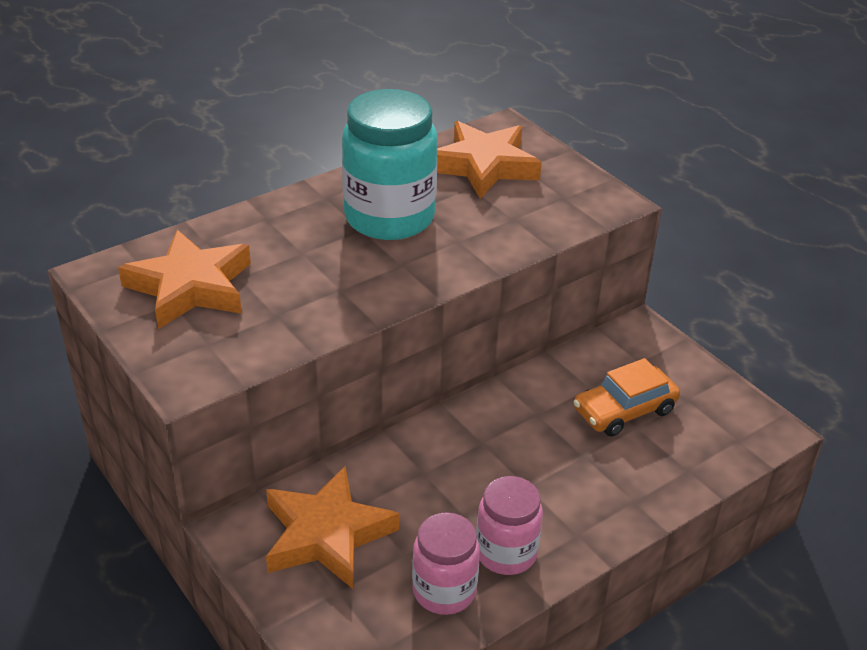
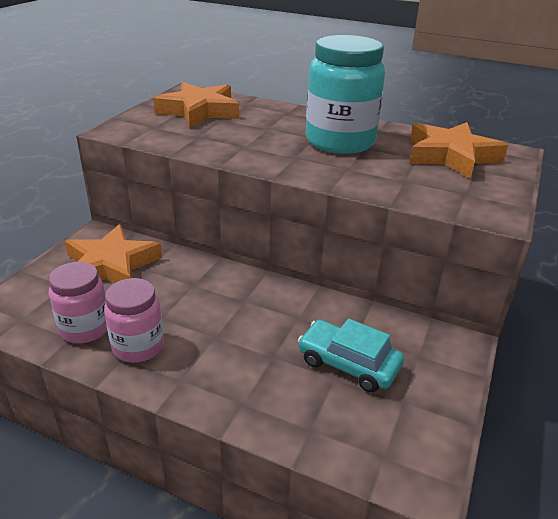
camera: 60 degrees right, 5 degrees down
(624, 410) = (348, 364): orange car -> turquoise car

